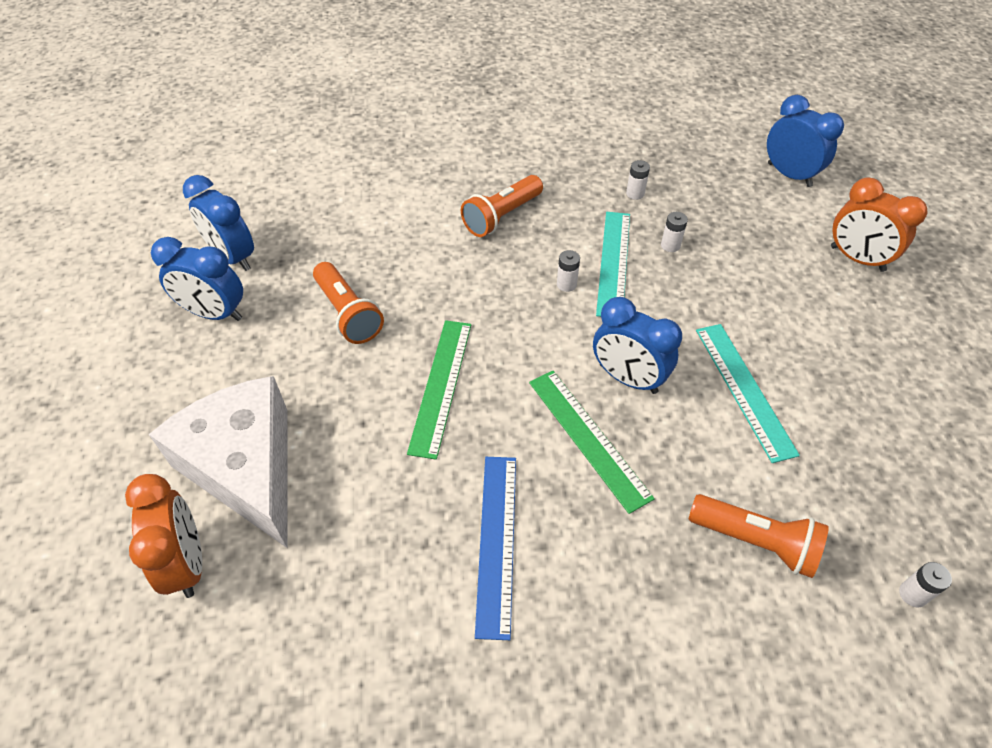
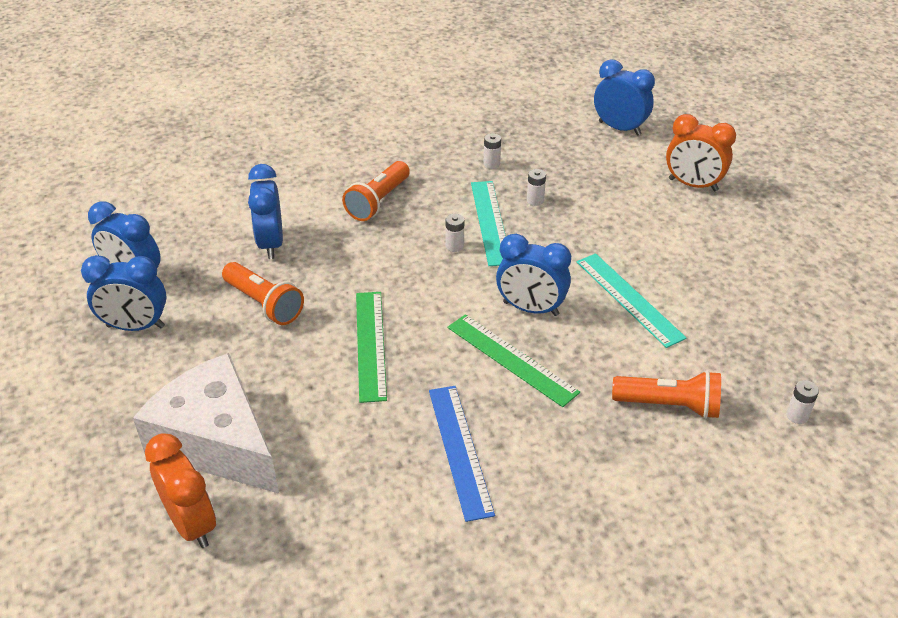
camera: 15 degrees left, 10 degrees down
(377, 245) = (271, 244): none -> blue clock

